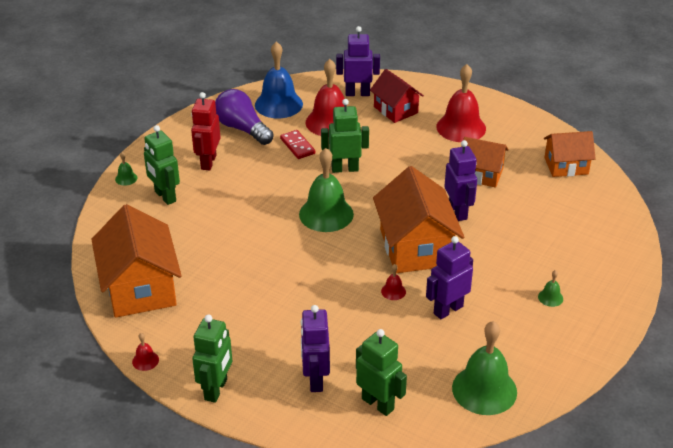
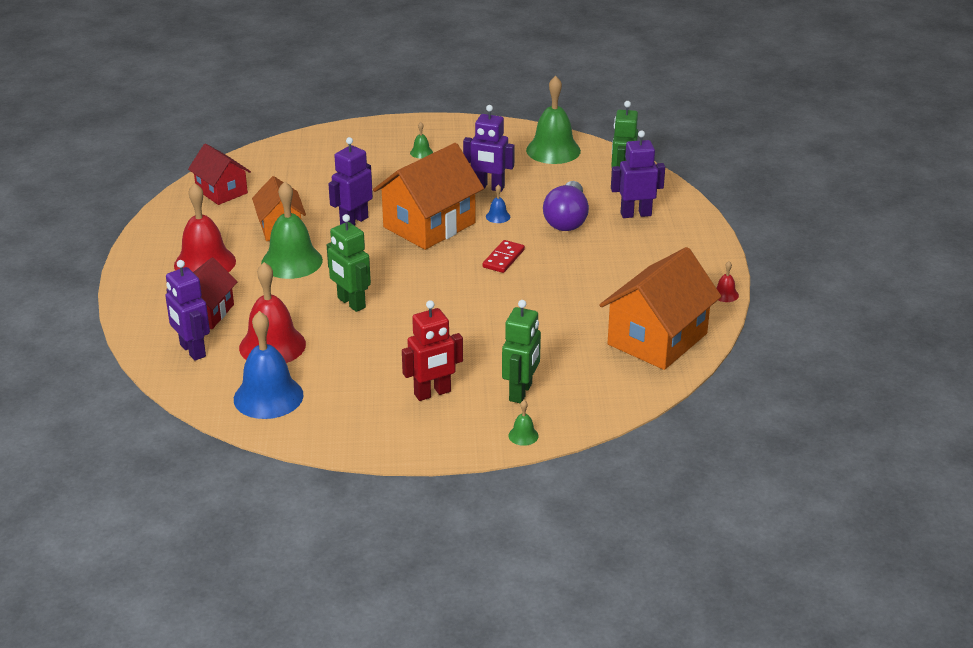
camera: 125 degrees left, 5 degrees down
(216, 389) = (704, 250): green robot -> none
(242, 129) = (345, 400): purple light bulb -> purple light bulb (567, 220)
(297, 146) = (340, 348): red domino -> red domino (503, 258)
(315, 380) = (635, 214): purple robot -> purple robot turned 150 degrees counterclockwise
(326, 214) = (435, 285): green bell -> green bell (292, 261)
(393, 291) = (498, 216): red bell -> blue bell
(566, 166) = (221, 191): orange house -> red house

